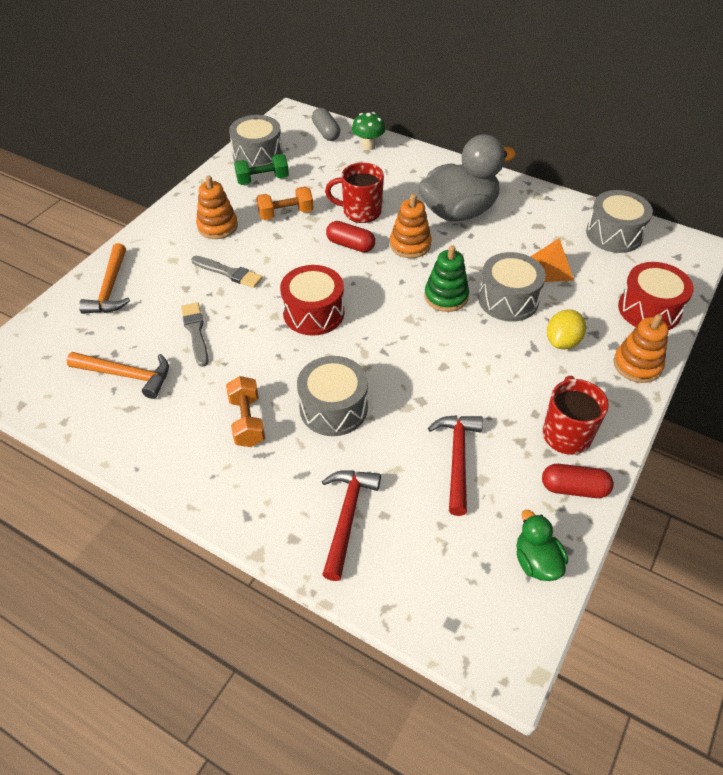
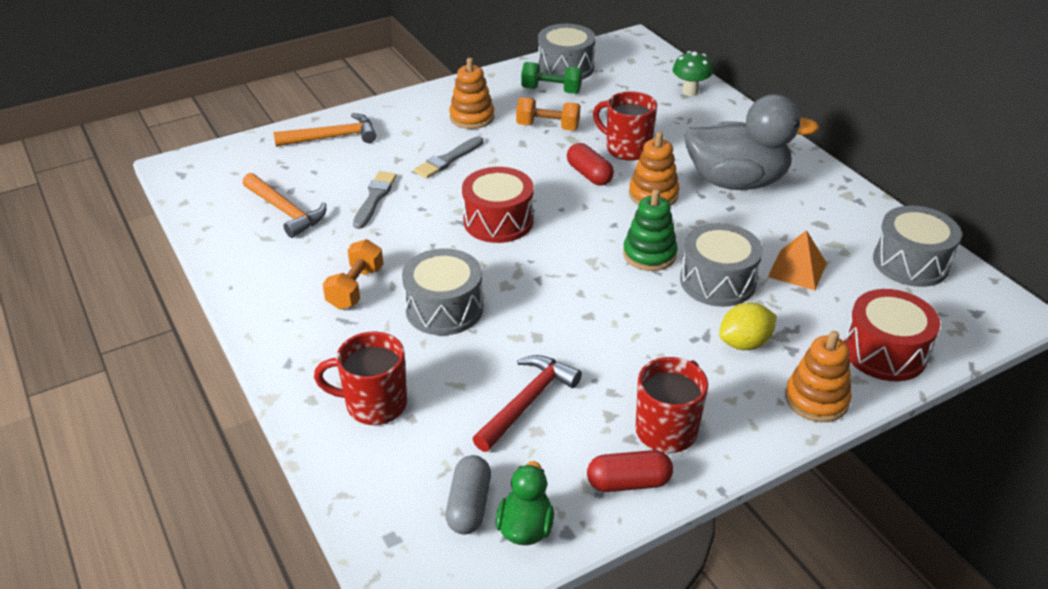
camera: 30 degrees right, 10 degrees down
(110, 288) = (332, 137): orange hammer -> orange hammer turned 135 degrees counterclockwise
(229, 273) = (448, 160): grey brush -> grey brush turned 75 degrees clockwise
(326, 132) = (655, 67): grey capsule -> grey capsule (469, 505)
(346, 518) = (374, 404): red hammer -> red mug
(574, 488) = (628, 482): red capsule -> red capsule turned 45 degrees counterclockwise

